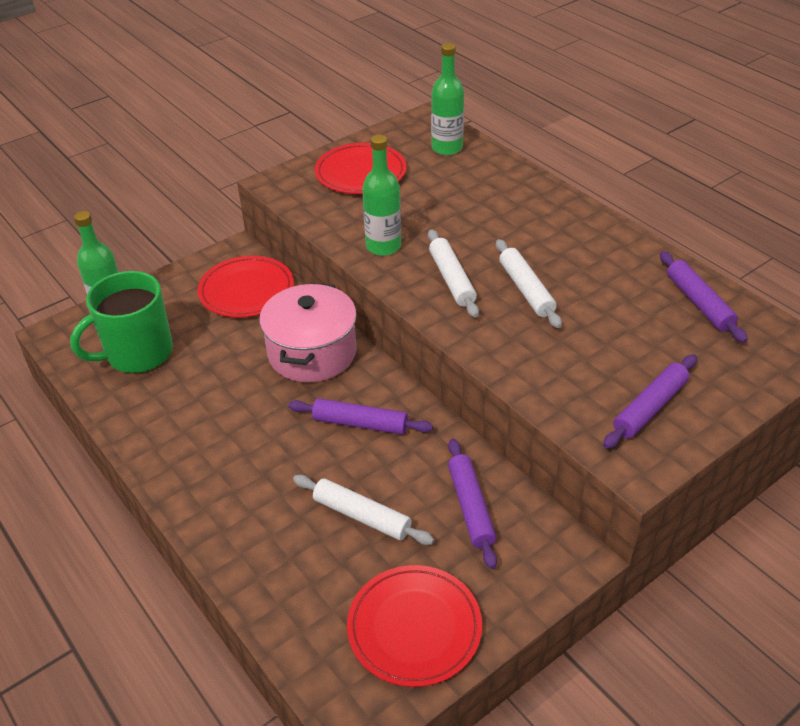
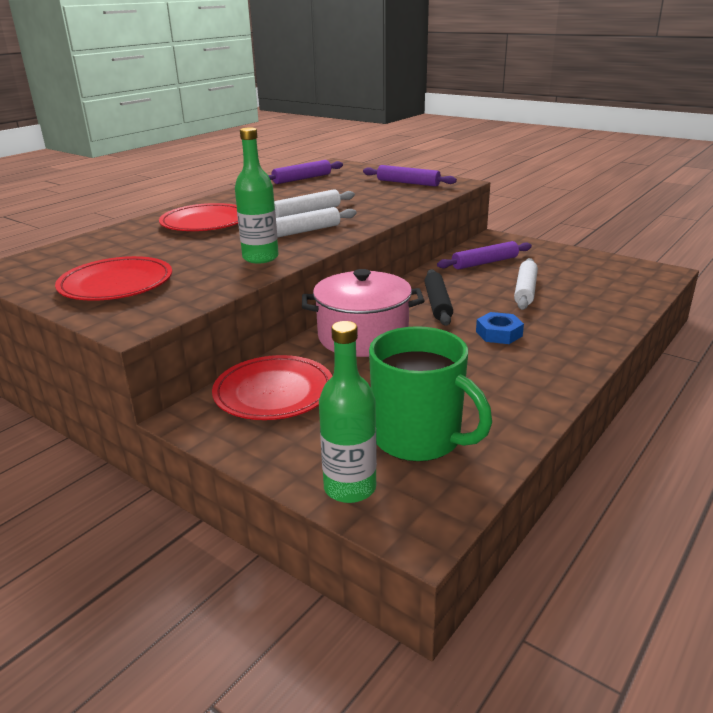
camera: 105 degrees left, 15 degrees down
(266, 451) = (499, 333): none -> blue nut
(360, 423) = (437, 304): purple rolling pin -> black rolling pin
(414, 628) = (589, 266): red plate -> red plate (205, 222)
(447, 148) = (72, 254): green bottle -> none

